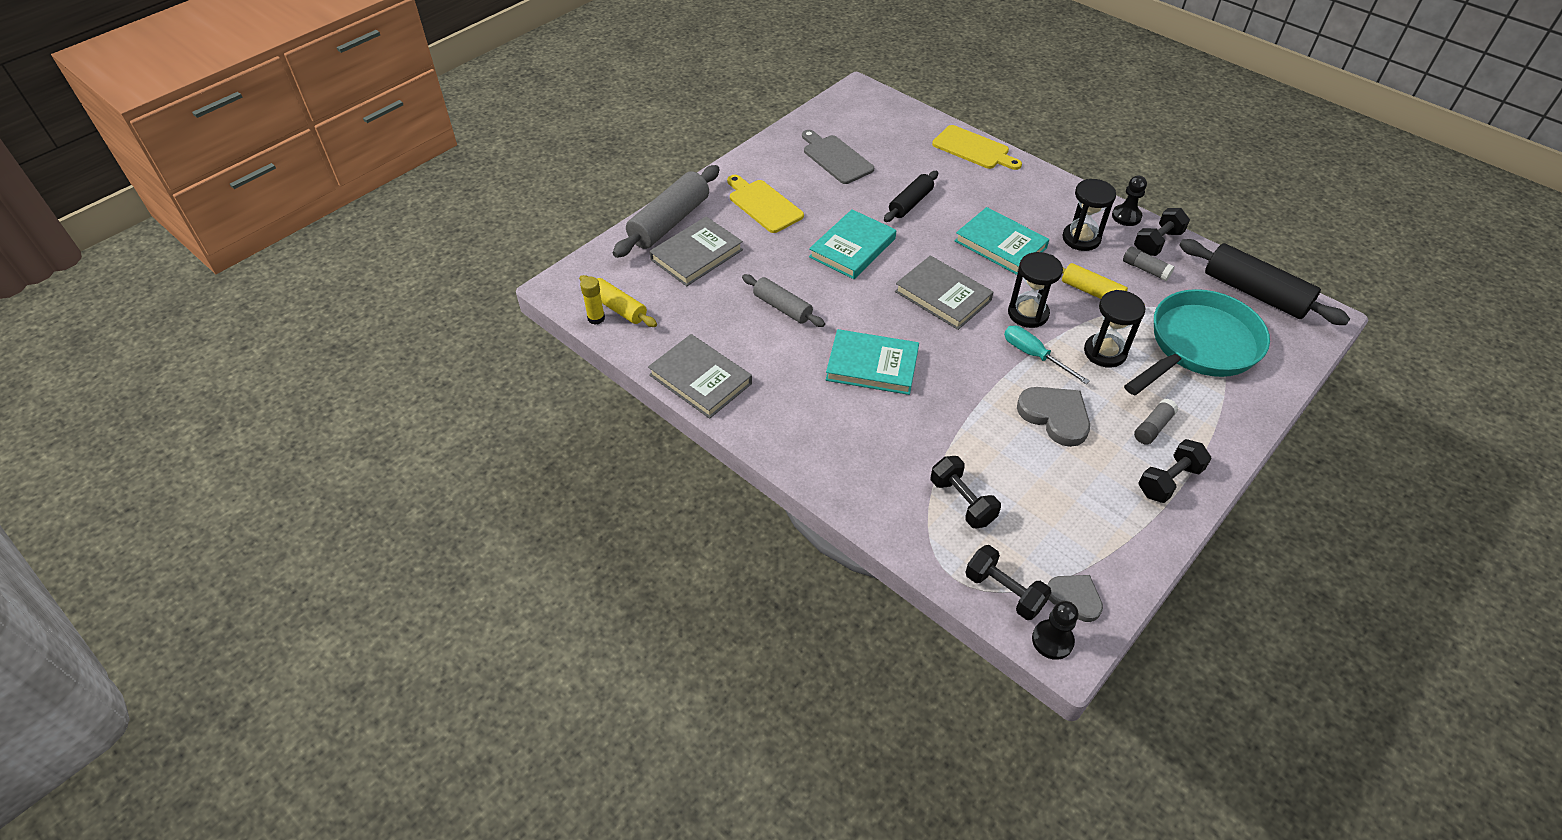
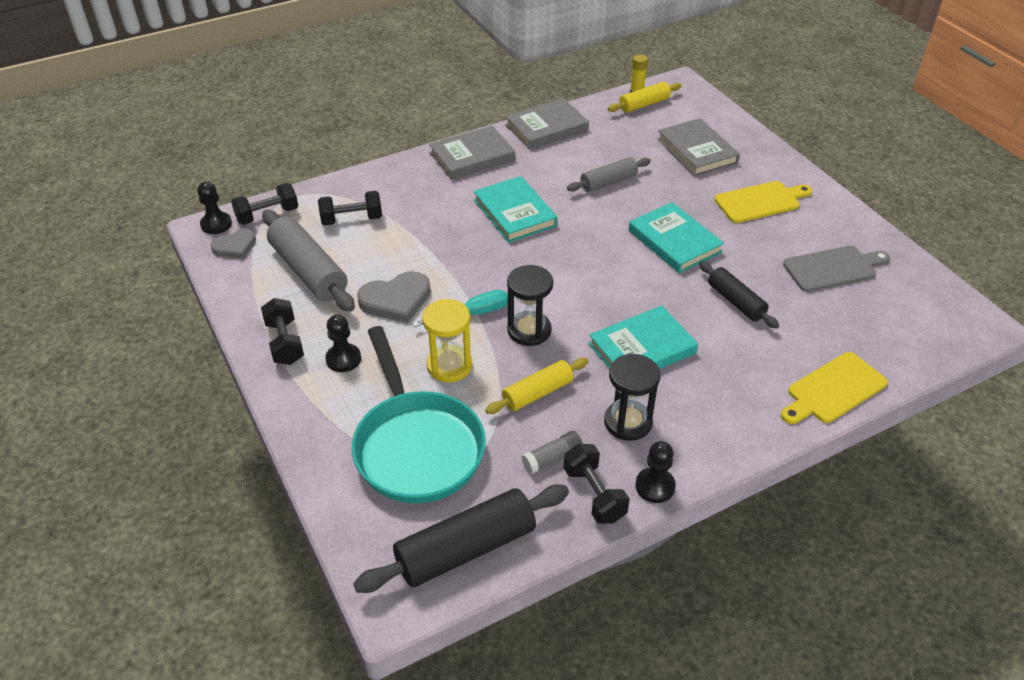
camera: 110 degrees right, 5 degrees down
(669, 222) = (748, 144): grey rolling pin -> grey rolling pin (308, 271)
(872, 365) = (514, 213): turquoise book -> turquoise book turned 60 degrees counterclockwise
(943, 296) = (580, 280): grey book -> grey book (472, 156)
(1105, 352) = (449, 366): black hourglass -> yellow hourglass
(1153, 427) = (343, 359): grey glue stick -> black pawn

